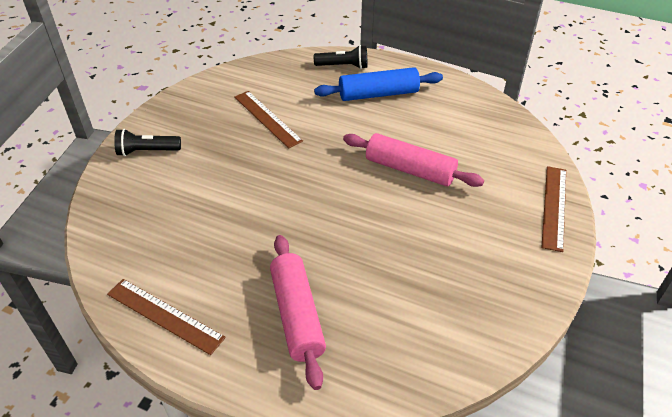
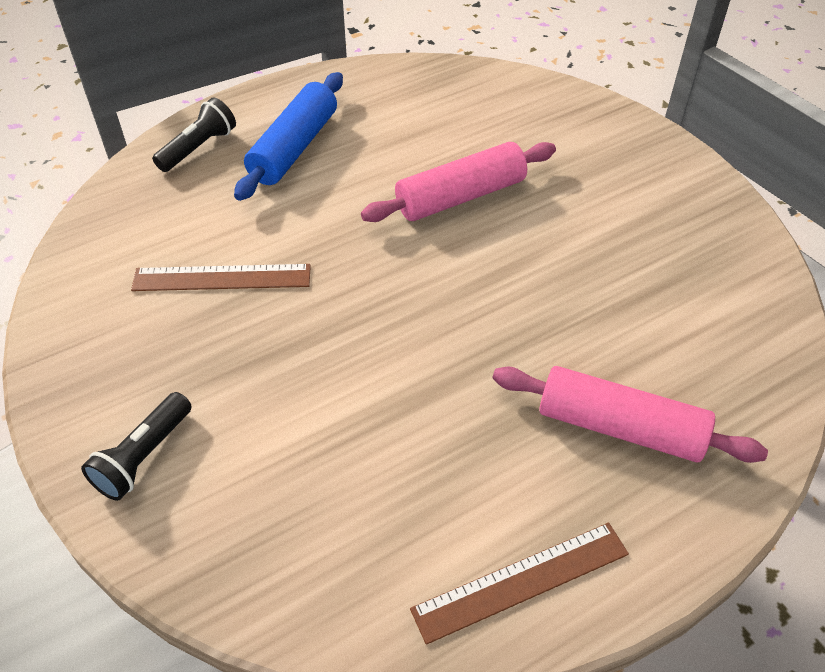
camera: 55 degrees left, 5 degrees up
(554, 207) = (616, 124): brown ruler -> none

